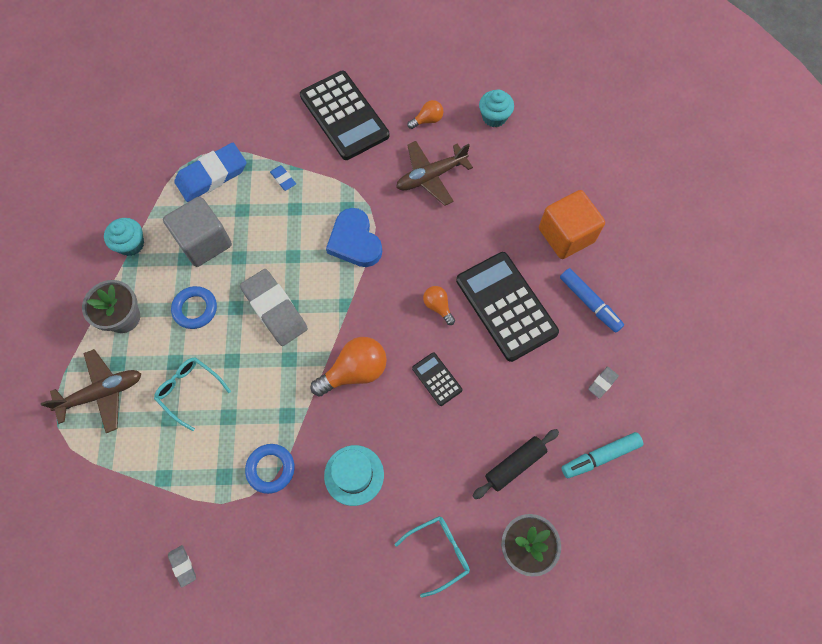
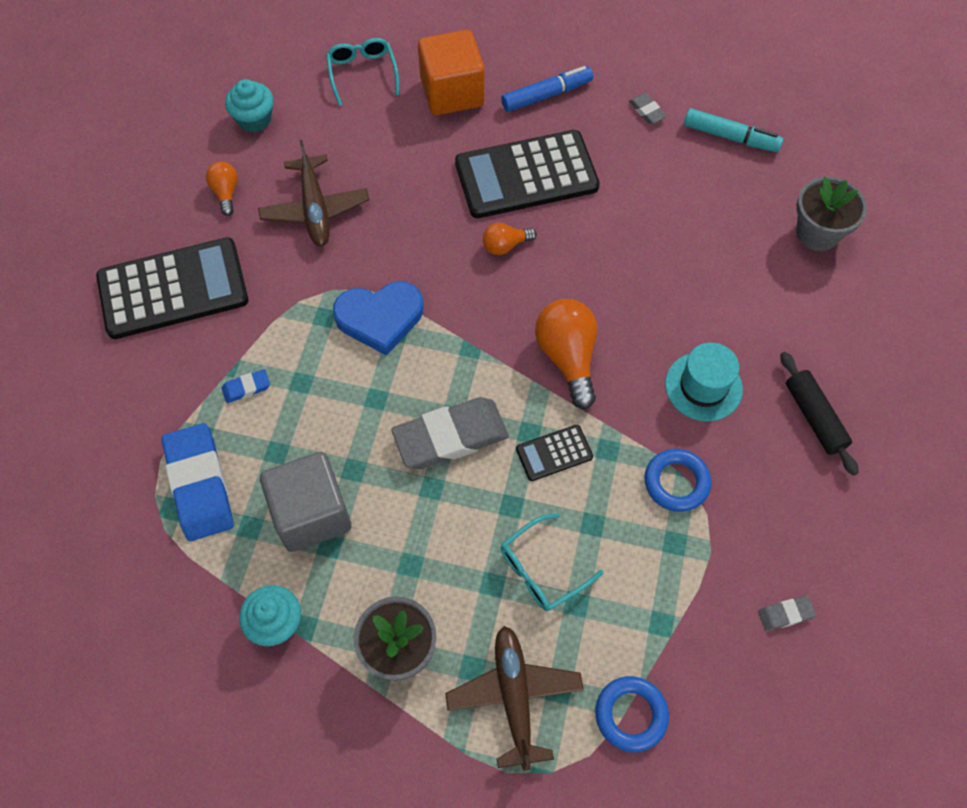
camera: 75 degrees left, 5 degrees down
(195, 309) = (417, 543): blue ring -> blue ring (631, 714)
(437, 379) = (601, 269): black calculator -> black calculator (554, 453)
(439, 552) = (812, 317): turquoise glasses -> turquoise glasses (362, 73)
(515, 465) = (724, 218): black rolling pin -> black rolling pin (814, 417)
(600, 456) = (730, 137): turquoise marker -> turquoise marker turned 60 degrees counterclockwise

